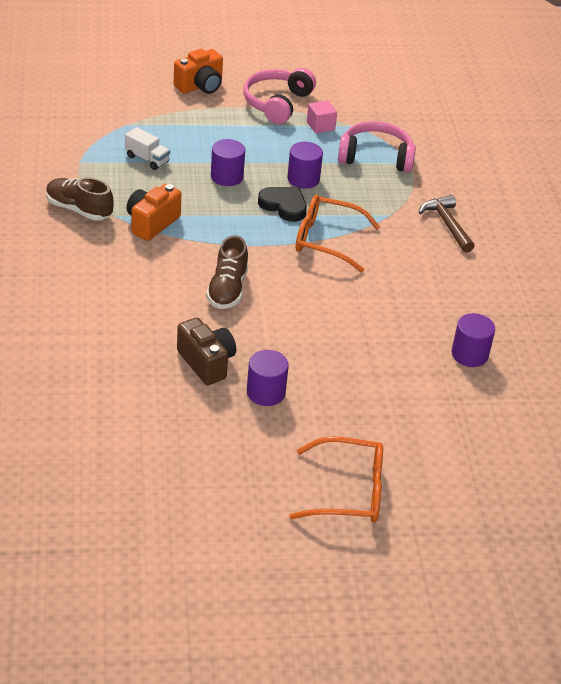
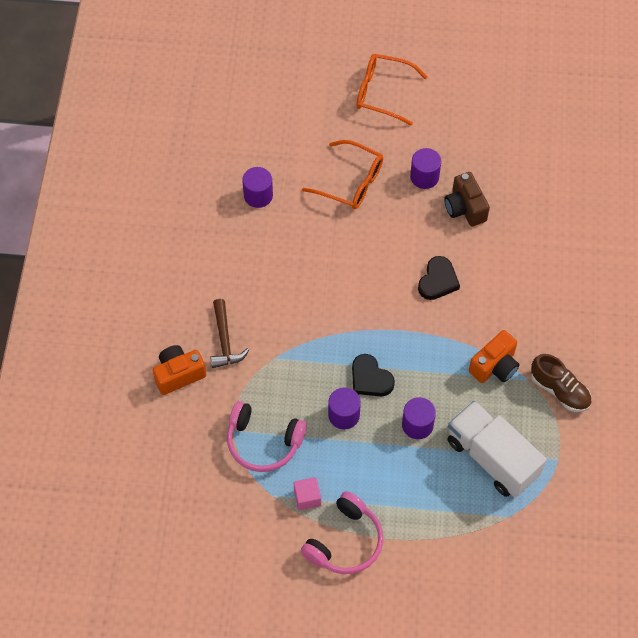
camera: 165 degrees left, 20 degrees up
(147, 159) = (492, 458): white truck -> white truck, size x2.19
(200, 86) = (424, 580): orange camera -> orange camera (179, 374)
(227, 289) = (438, 281): brown shoe -> black heart
(326, 240) = (341, 330): orange glasses -> orange glasses (351, 182)

